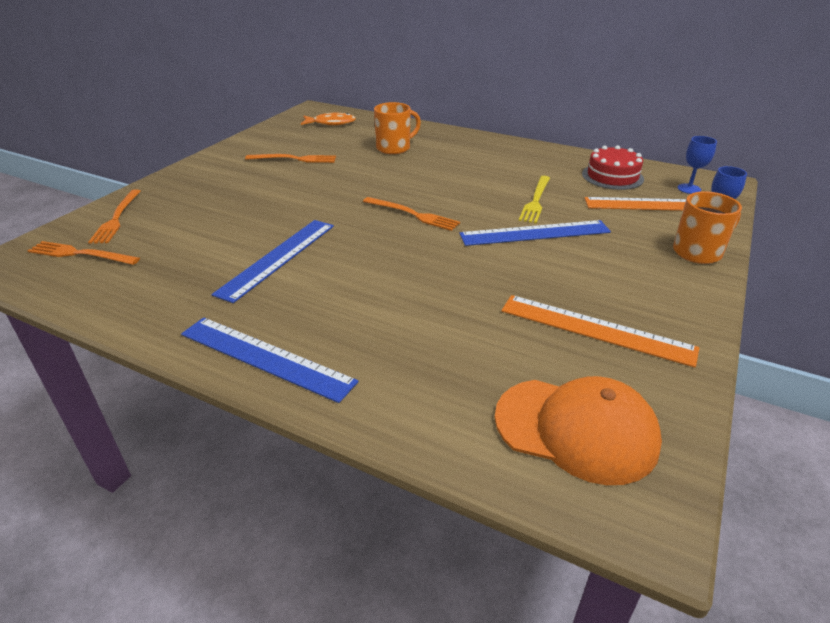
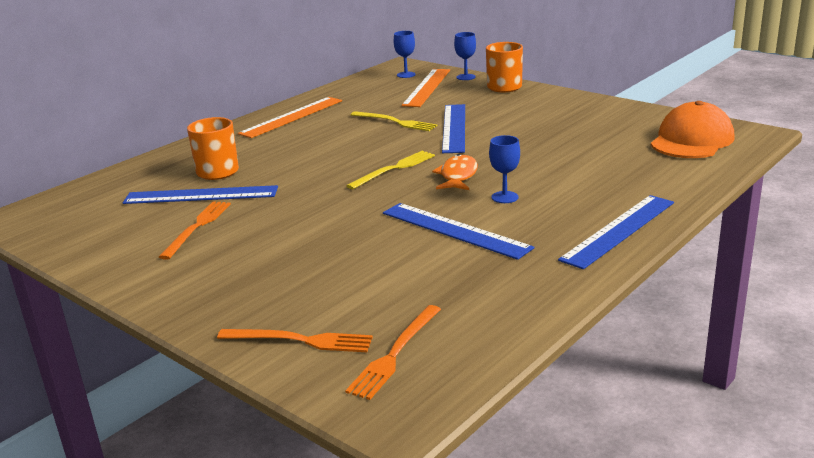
camera: 75 degrees left, 10 degrees down
(331, 123) = (89, 205): orange fish -> orange fish (458, 176)
(349, 150) = (201, 195): none -> blue ruler
(351, 278) = (504, 197): none -> blue goblet
(413, 214) = (394, 169): orange fork -> yellow fork
(595, 329) = (593, 124): orange ruler -> orange ruler (292, 117)
(612, 176) = (366, 93): red cake -> none

